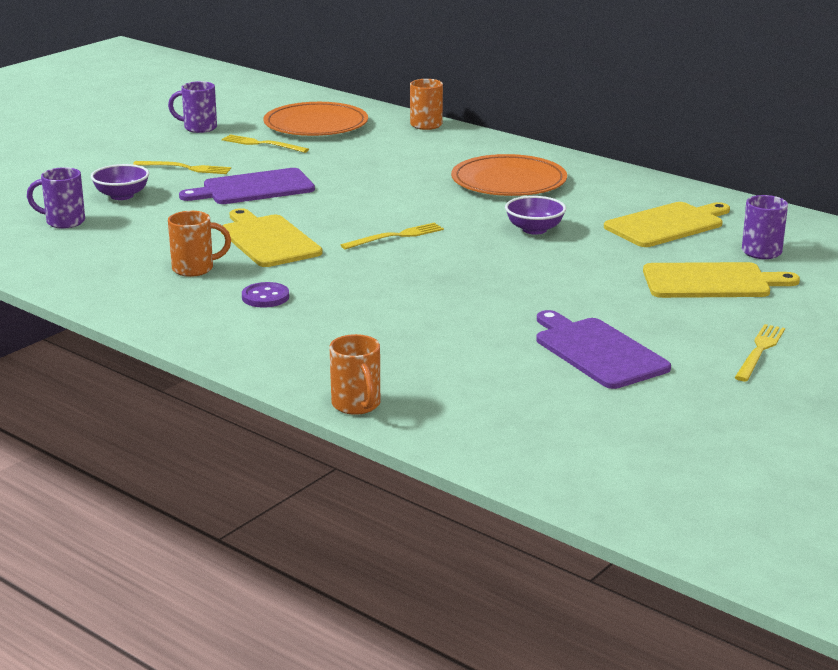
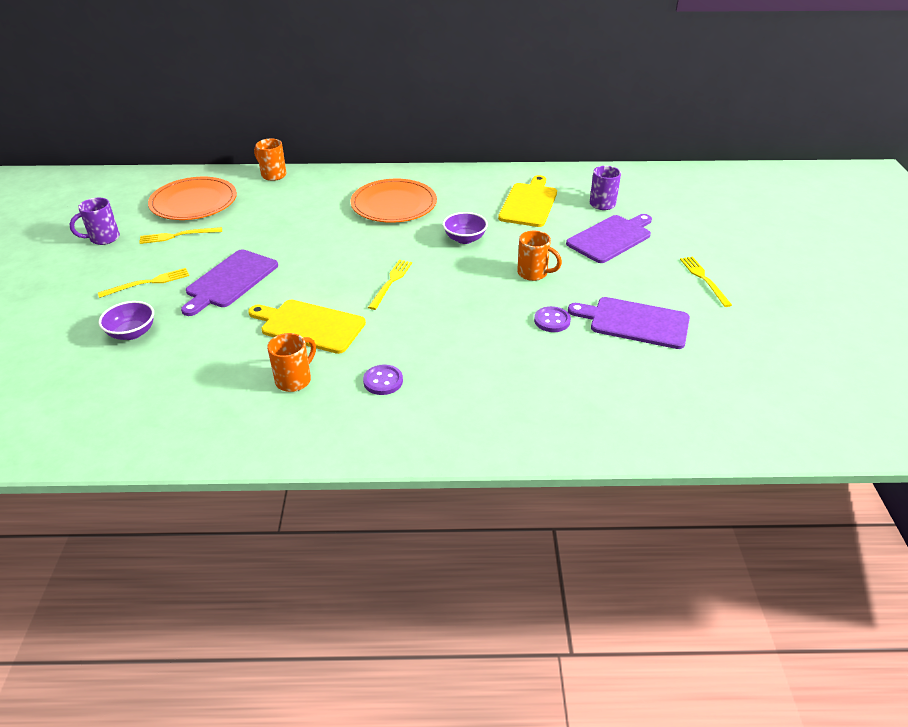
camera: 40 degrees left, 15 degrees up
(64, 222) = (118, 383): purple mug -> none
(357, 405) = (577, 447): orange mug -> orange mug (533, 273)
(506, 318) = (552, 321): none -> purple button
(711, 282) = (611, 238): yellow cutting board -> purple cutting board

